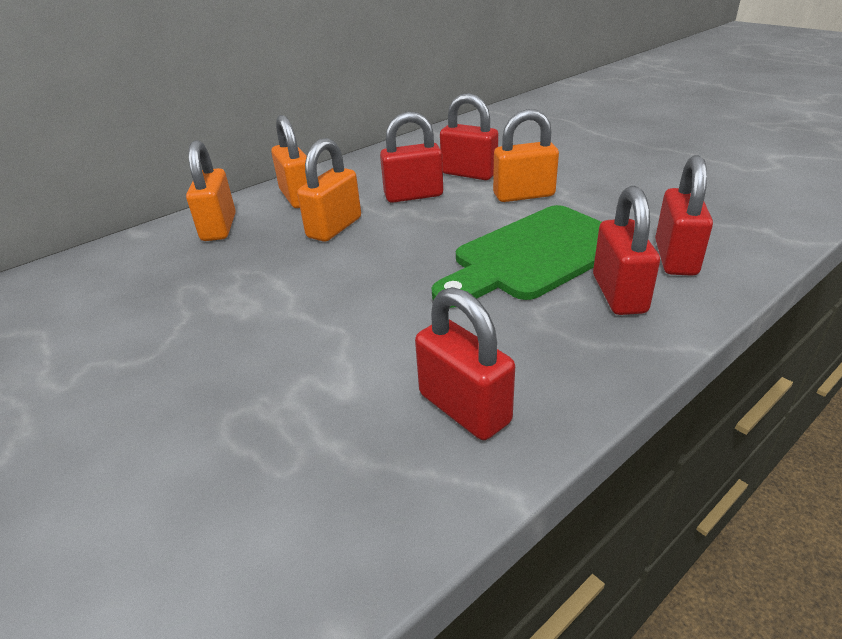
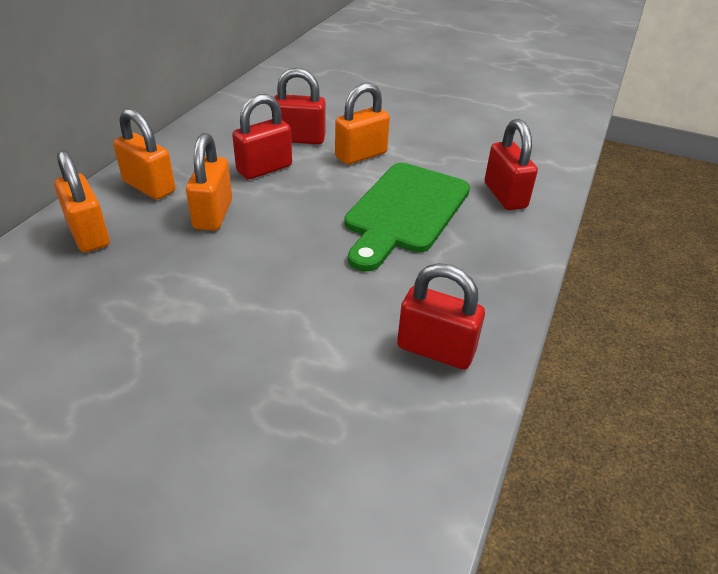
camera: 30 degrees left, 5 degrees up
(619, 294) = (484, 233): red padlock -> none

